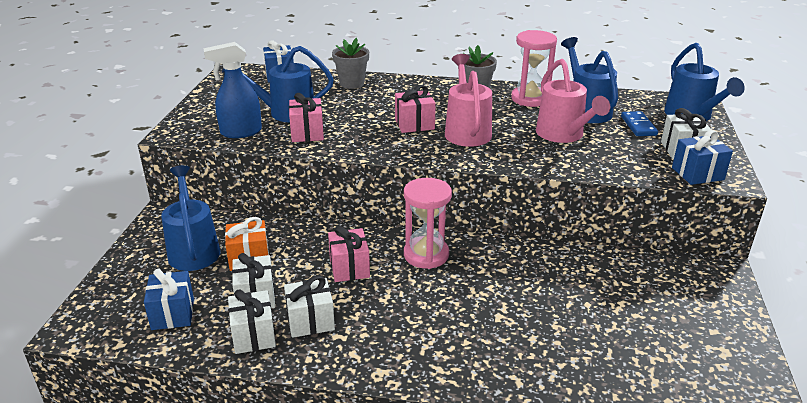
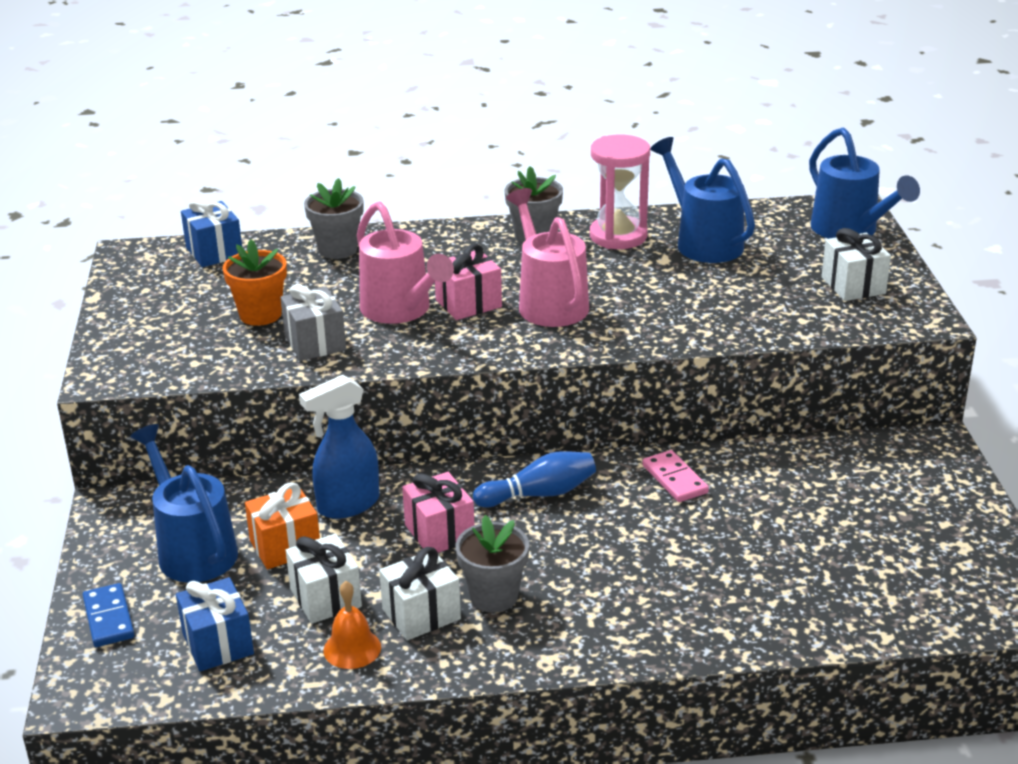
camera: 15 degrees left, 0 degrees up
(240, 132) = (210, 358): blue spray bottle -> blue spray bottle (347, 505)
(254, 335) = (352, 648): white gift -> orange bell
(285, 112) = (260, 315): blue watering can -> orange flower pot
(307, 133) = (315, 343): pink gift -> grey gift
(364, 318) = (493, 596): none -> grey flower pot
(426, 255) = (539, 494): pink hourglass -> blue bowling pin
(522, 261) = (675, 479): none -> pink domino
(563, 135) = (687, 288): pink watering can -> pink watering can (401, 311)
(638, 126) = (784, 257): blue domino -> blue domino (109, 618)
(697, 174) = (882, 317): blue gift -> none

